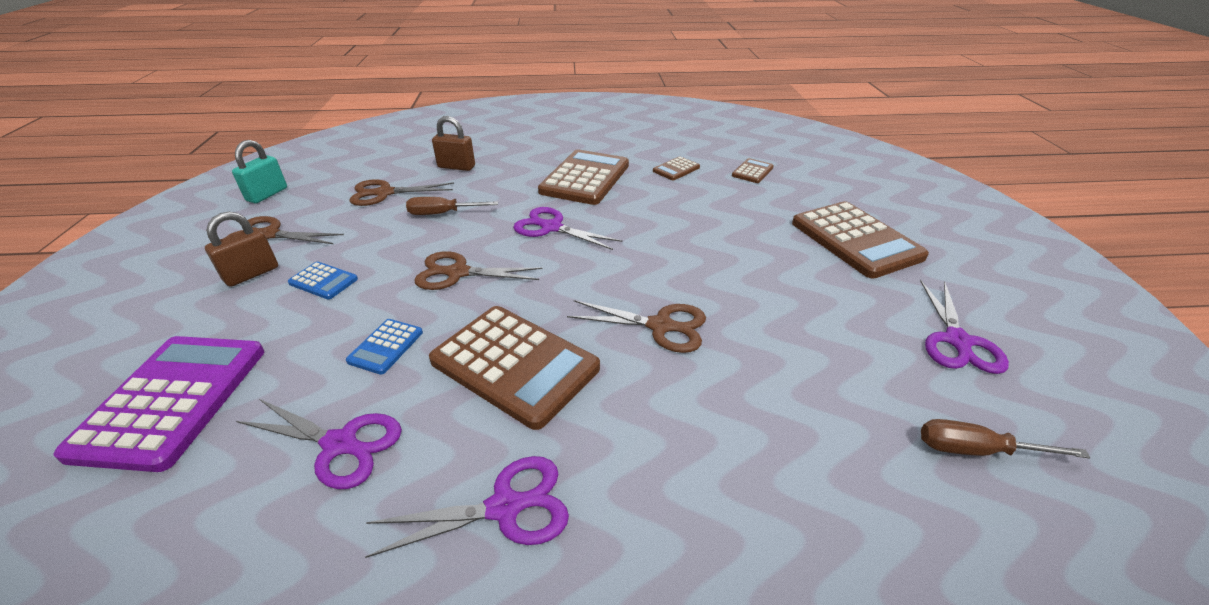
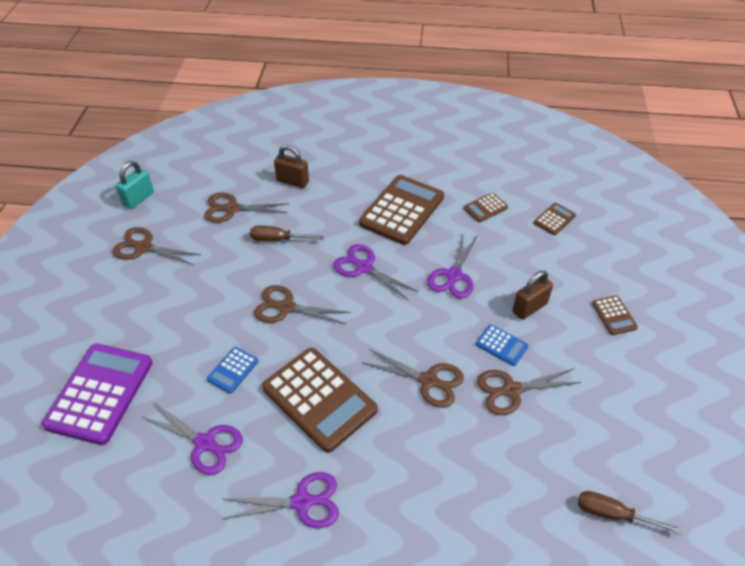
camera: 10 degrees right, 10 degrees up
(251, 274) = (136, 287): brown padlock -> brown padlock (529, 308)
(323, 281) = (188, 302): blue calculator -> blue calculator (501, 345)
(770, 323) = (511, 390): none -> brown scissors
(855, 240) = (614, 315): brown calculator -> brown calculator, size x0.46
(957, 341) = (647, 428): purple scissors -> purple scissors (454, 275)

